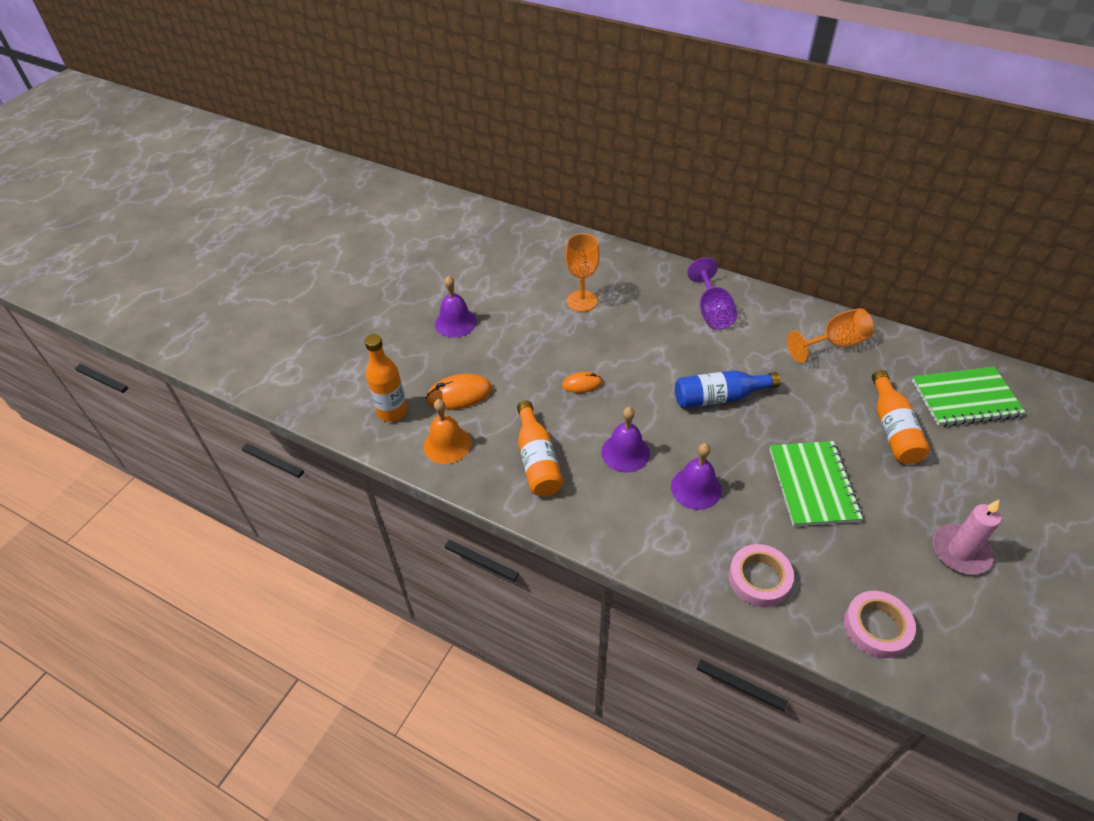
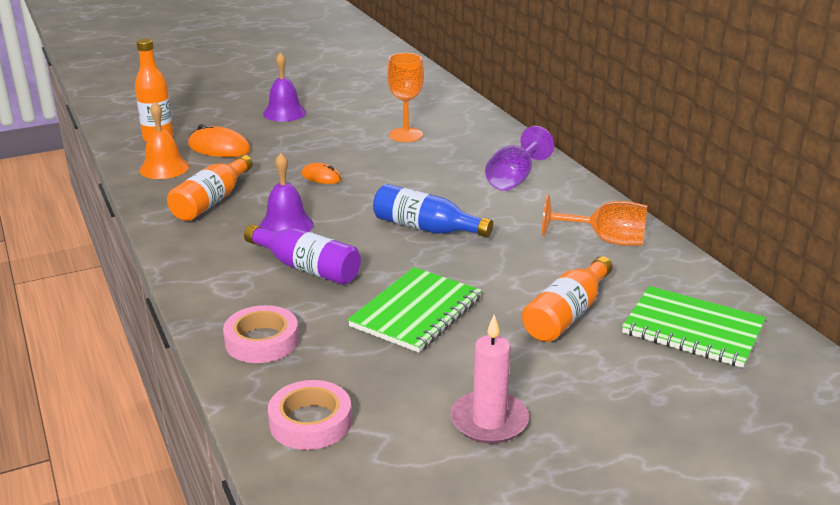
camera: 35 degrees right, 20 degrees down
(696, 488) = (307, 268): purple bell -> purple bottle

